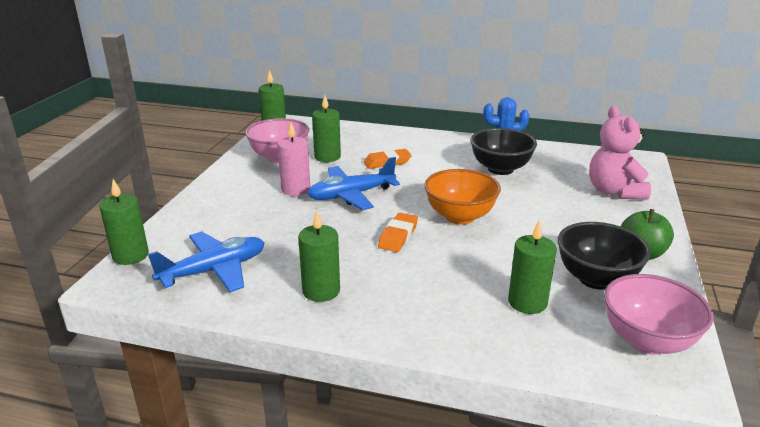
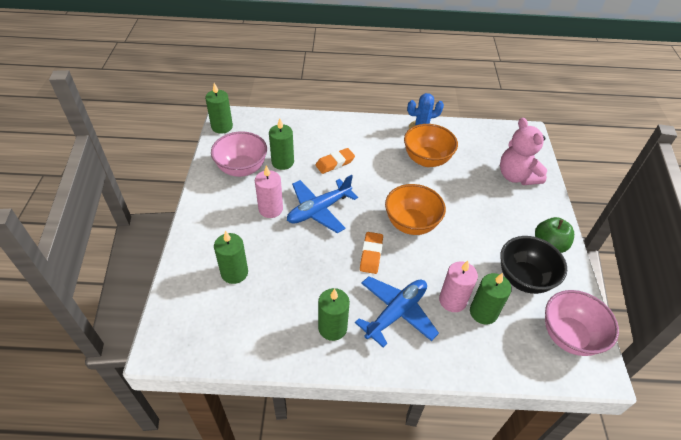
camera: 15 degrees left, 20 degrees up
(130, 255) = (163, 315): green candle -> green candle (234, 273)
(214, 270) = (240, 320): blue plane -> blue plane (396, 313)
(488, 287) = (452, 300): none -> pink candle
(500, 169) = (426, 159): black bowl -> orange bowl

